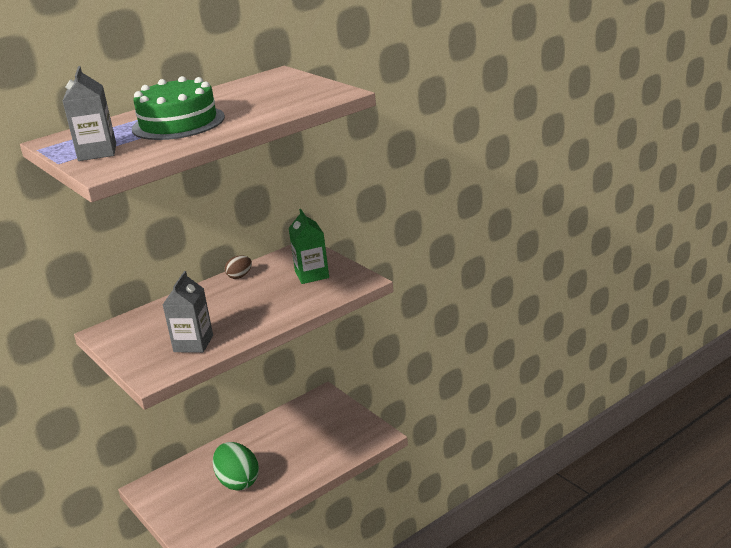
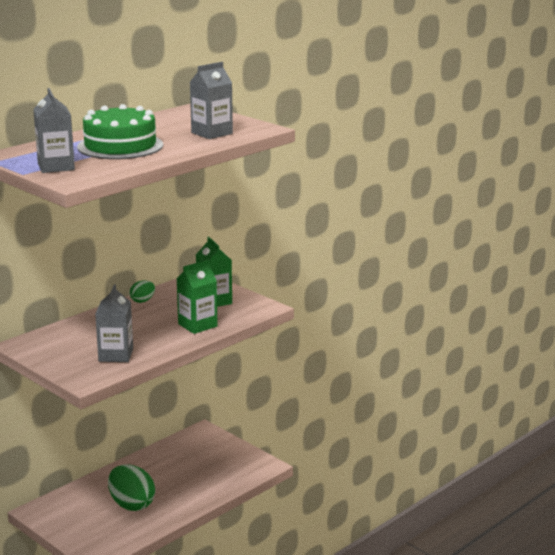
camera: 10 degrees left, 5 degrees down
(240, 276) = (142, 301): brown egg -> green egg
(282, 102) = (212, 133): none -> grey carton
(287, 305) = (197, 325): none -> green carton

